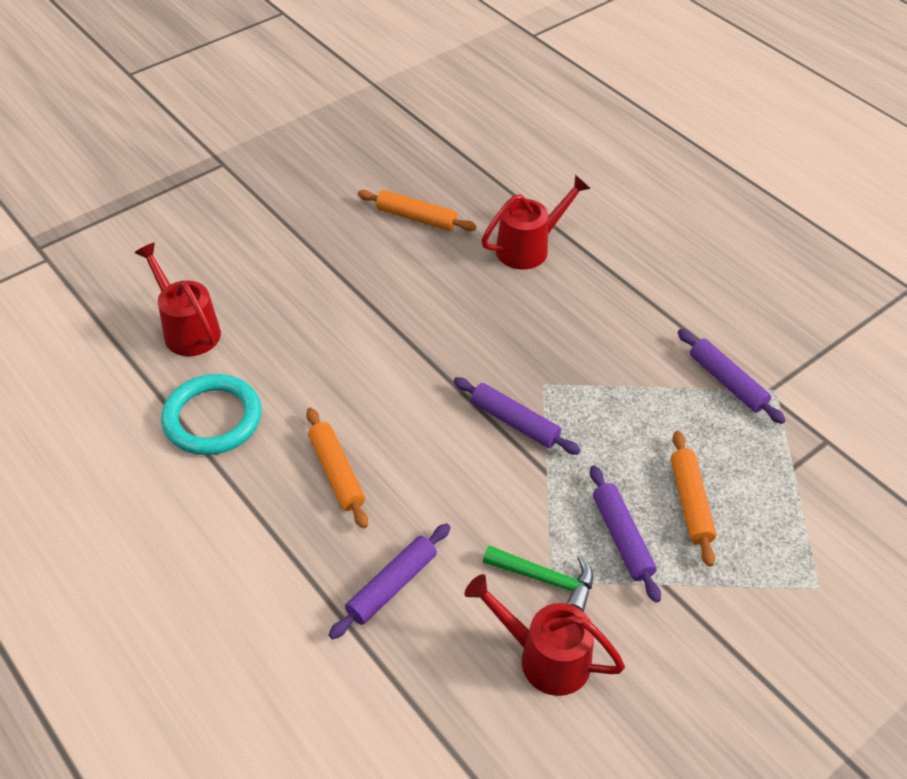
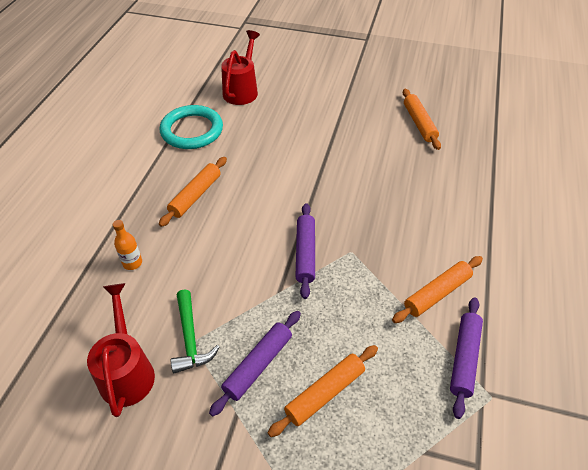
camera: 55 degrees right, 0 degrees up
(392, 586) = (132, 263): purple rolling pin -> orange bottle
(529, 248) = (458, 183): red watering can -> none
(646, 354) = (437, 293): none -> orange rolling pin

